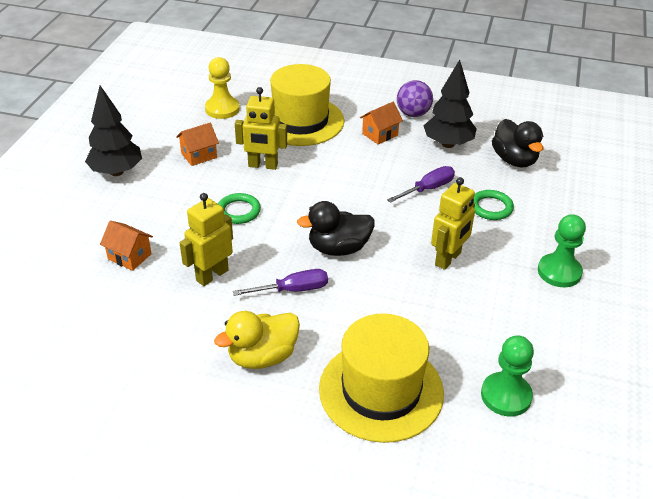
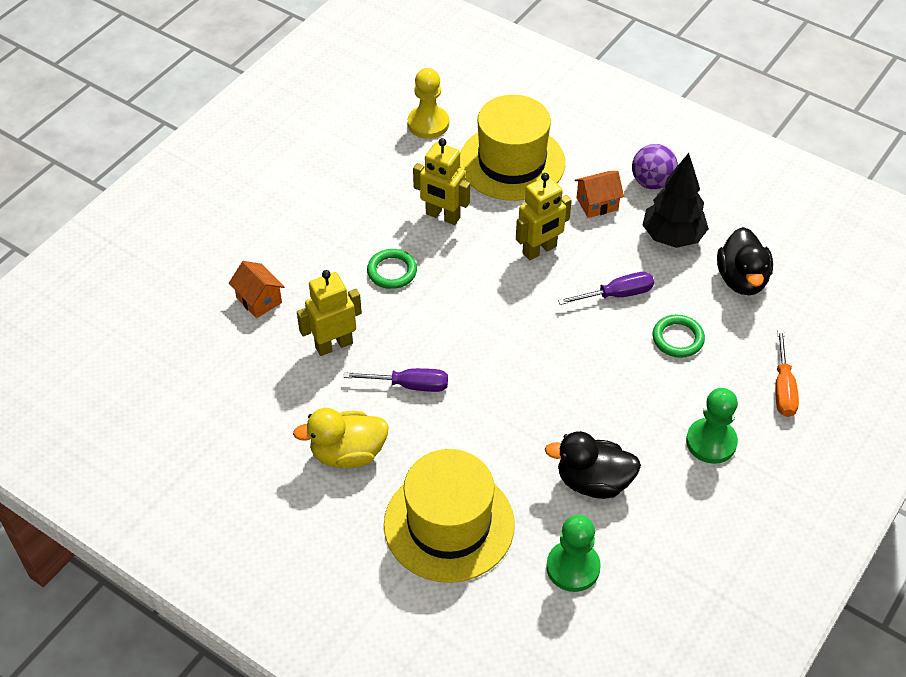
camera: 20 degrees right, 10 degrees up
(116, 172) = (281, 186): black tree -> none
(199, 155) = (377, 185): orange house -> none
(338, 248) = (479, 347): black duck -> black duck (593, 482)
(448, 259) = (594, 392): yellow robot -> yellow robot (539, 250)
(588, 222) = (783, 388): none -> orange screwdriver

